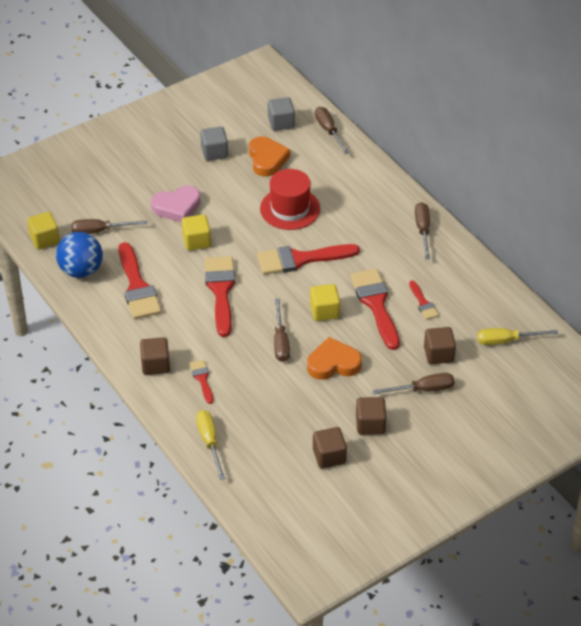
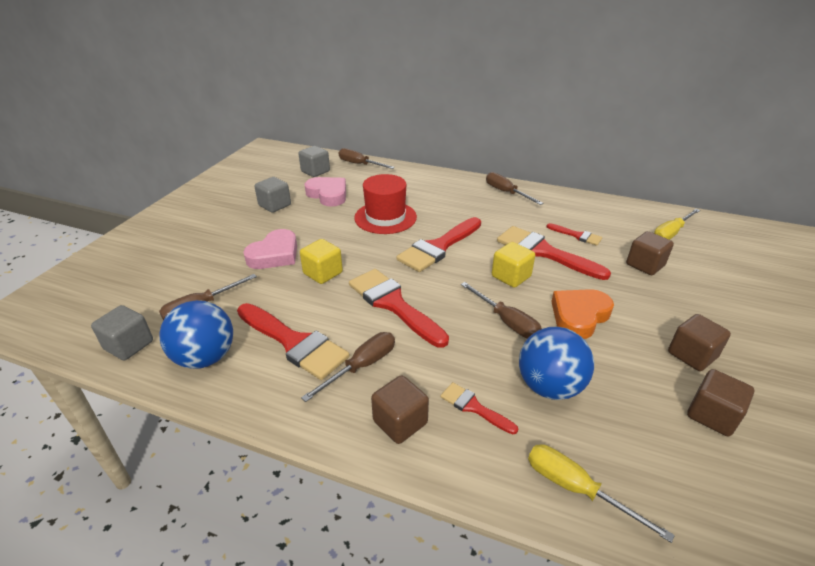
camera: 35 degrees left, 10 degrees down
(44, 239) = (129, 345): yellow cube -> grey cube
(257, 392) = (549, 386): none -> blue ball
(267, 159) = (328, 195): orange heart -> pink heart
(423, 389) = (679, 298): brown screwdriver -> brown screwdriver (361, 366)

